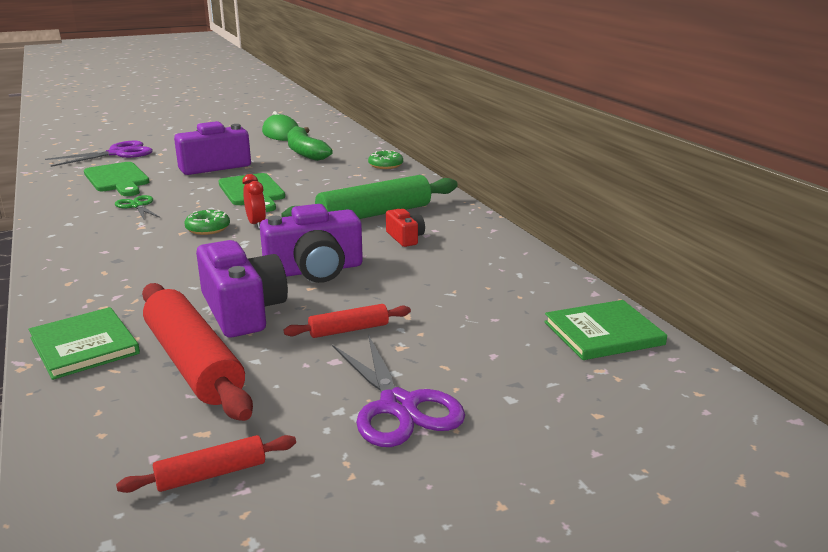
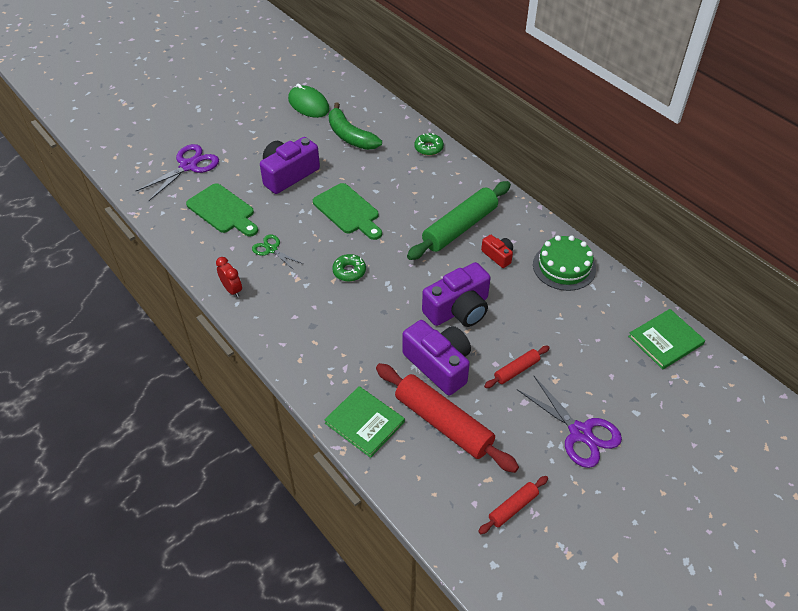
camera: 15 degrees left, 25 degrees up
(256, 224) = (381, 258): red clock -> red clock (232, 290)
(488, 255) = (564, 266): none -> green cake

